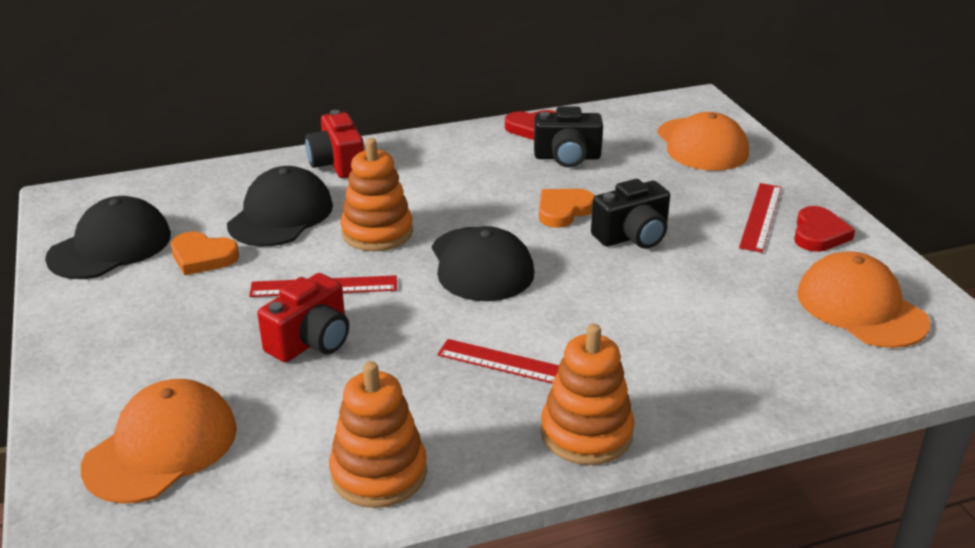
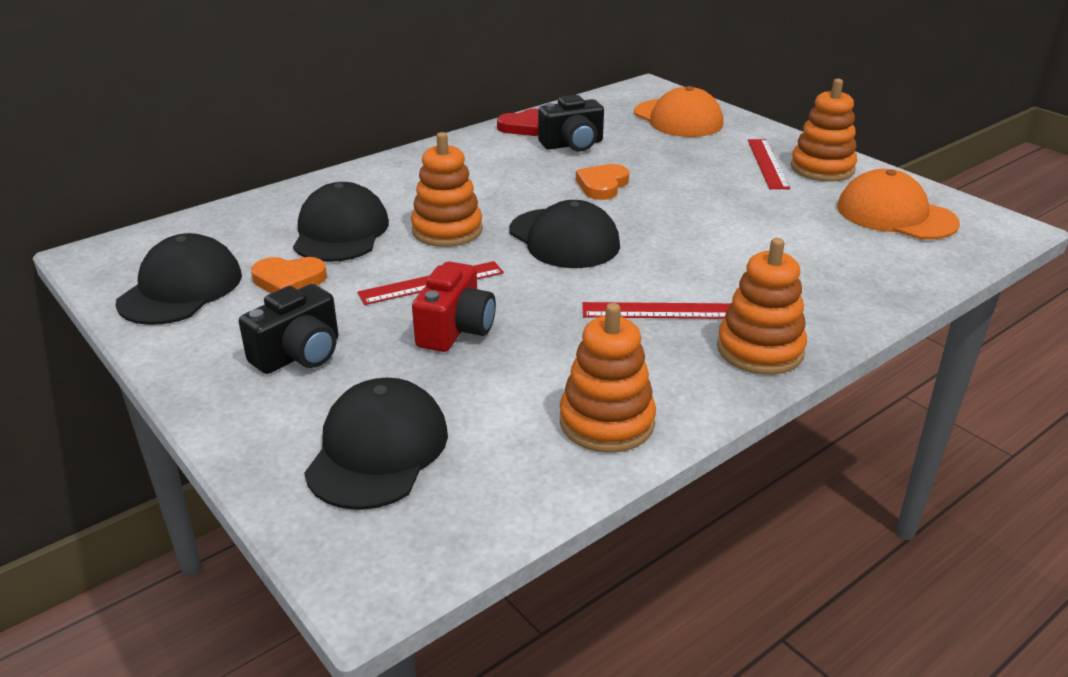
camera: 20 degrees left, 0 degrees up
(161, 447) = (378, 450): orange cap -> black cap
(337, 164) = (363, 181): red camera -> none
(632, 236) = (676, 195): black camera -> black camera (299, 354)
(819, 234) = (822, 168): red heart -> orange stacking toy

